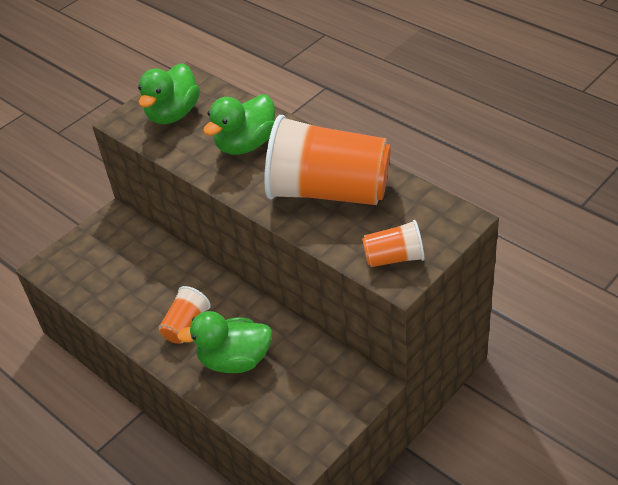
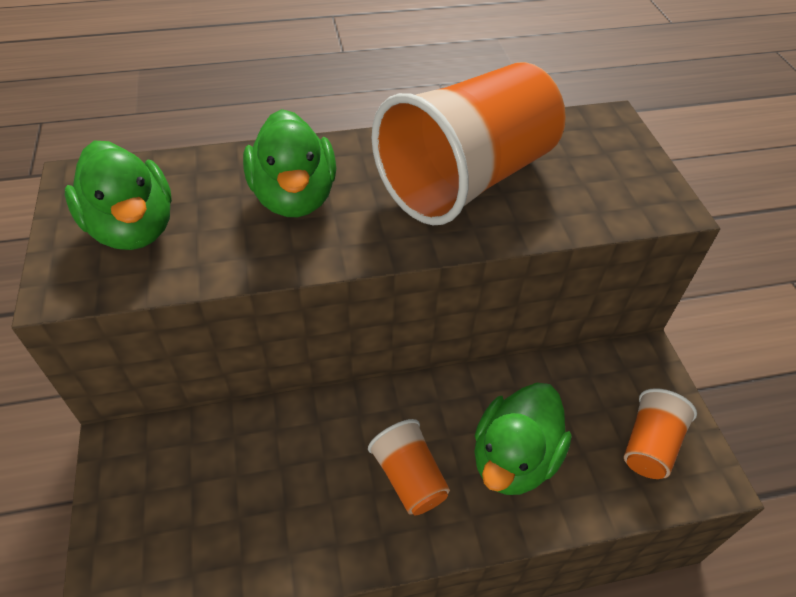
camera: 60 degrees left, 5 degrees up
(394, 258) = (630, 191): orange cup -> orange cup (649, 445)

